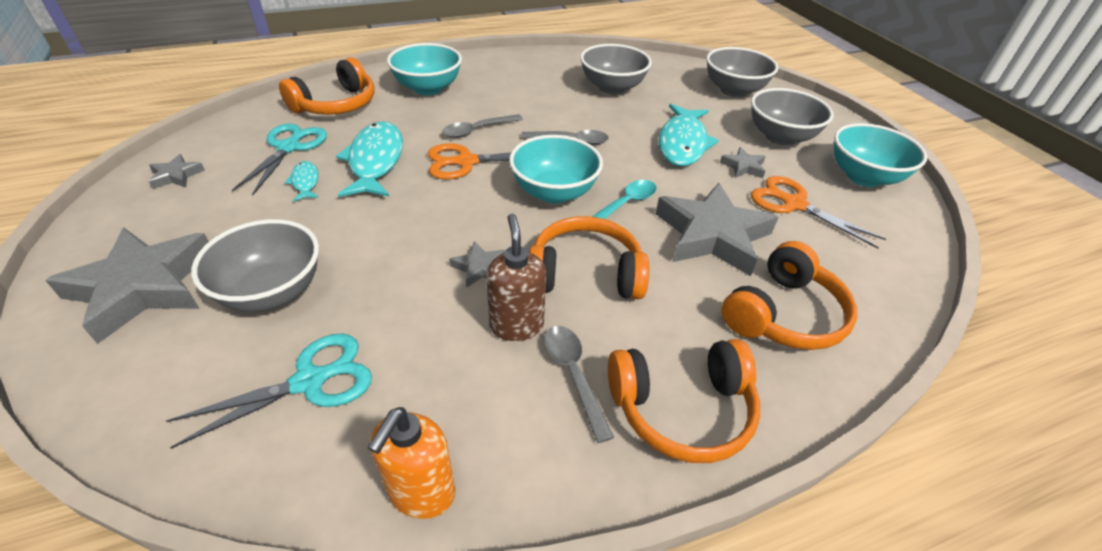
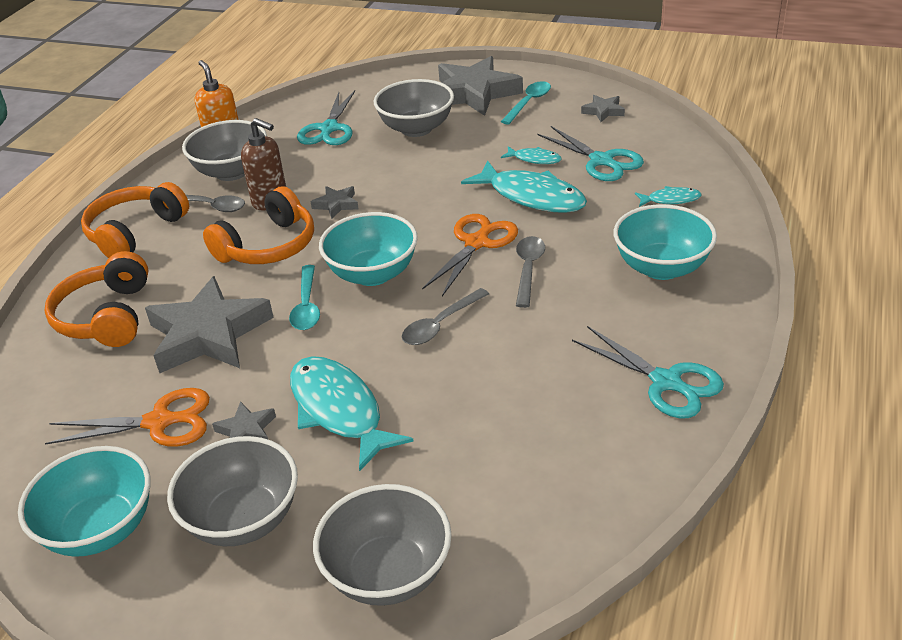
camera: 135 degrees right, 5 degrees down
(166, 231) = (528, 103): none -> turquoise spoon
(336, 104) = (670, 200): orange headphones -> turquoise fish
(531, 65) = (666, 382): none -> turquoise scissors
(612, 88) = (525, 429): grey bowl -> grey bowl (231, 172)

